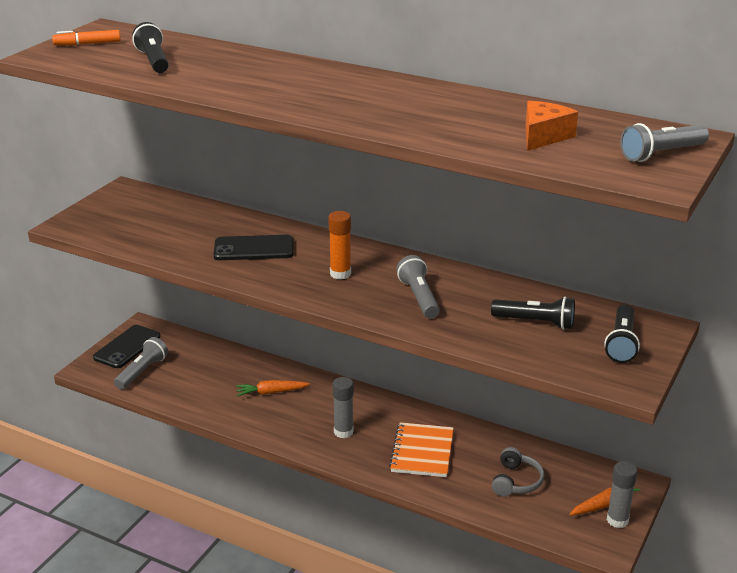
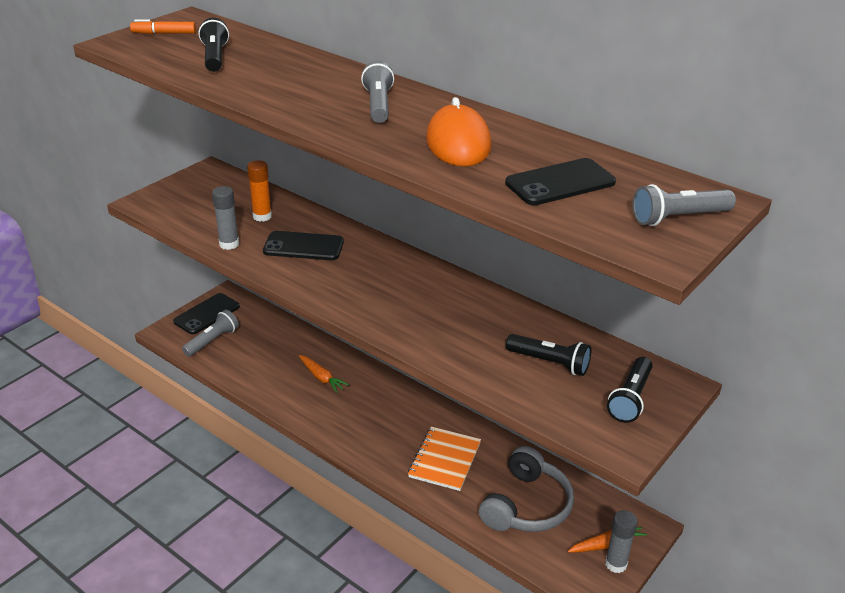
camera: 10 degrees right, 5 degrees up
(271, 392) = (322, 378): orange carrot -> orange carrot turned 135 degrees counterclockwise
(340, 274) = (375, 284): orange glue stick -> orange glue stick (262, 216)
(343, 432) = (376, 428): grey glue stick -> grey glue stick (229, 244)
(419, 297) = (442, 319): grey flashlight -> grey flashlight (378, 105)
(433, 113) = (458, 143): none -> orange mouse
(516, 481) = (527, 505): grey headphones -> grey headphones, size x1.69
(543, 136) = (560, 183): orange cheese -> black phone

